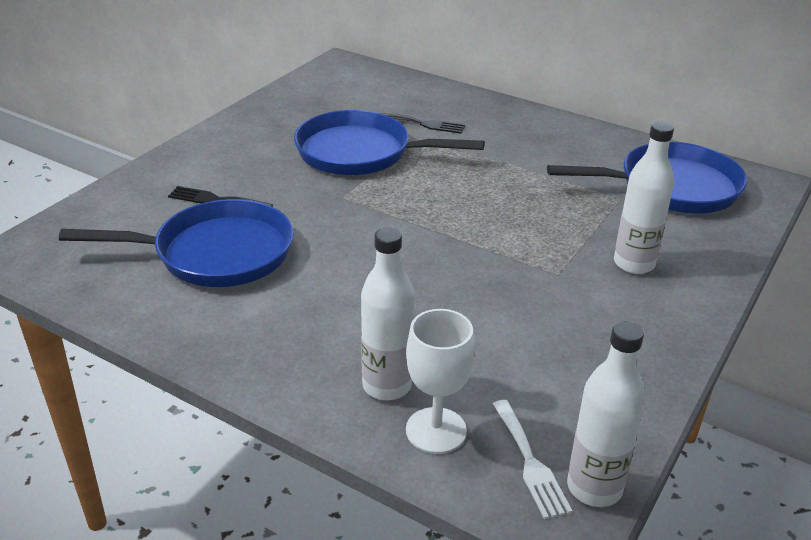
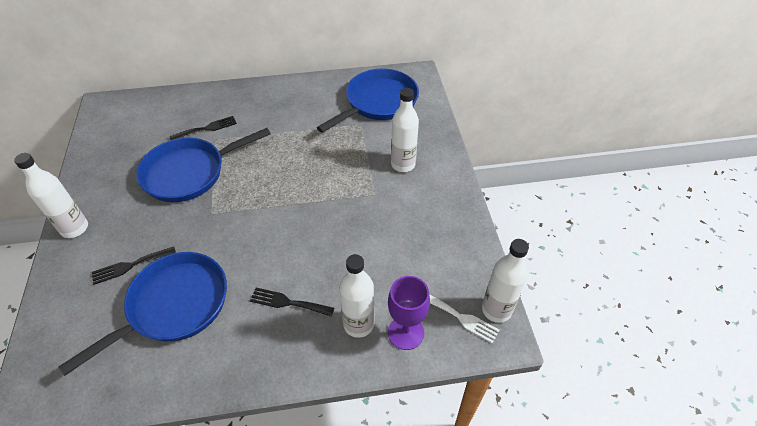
camera: 40 degrees left, 15 degrees up
(203, 146) = (74, 228): none -> white bottle
(331, 317) = (288, 302): none -> black fork
(436, 430) = (406, 332): white goblet -> purple goblet

